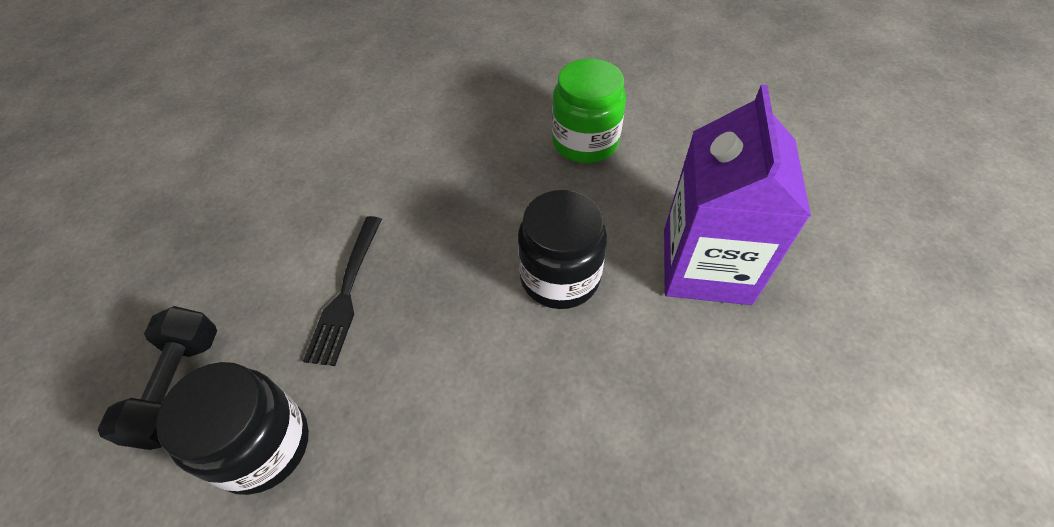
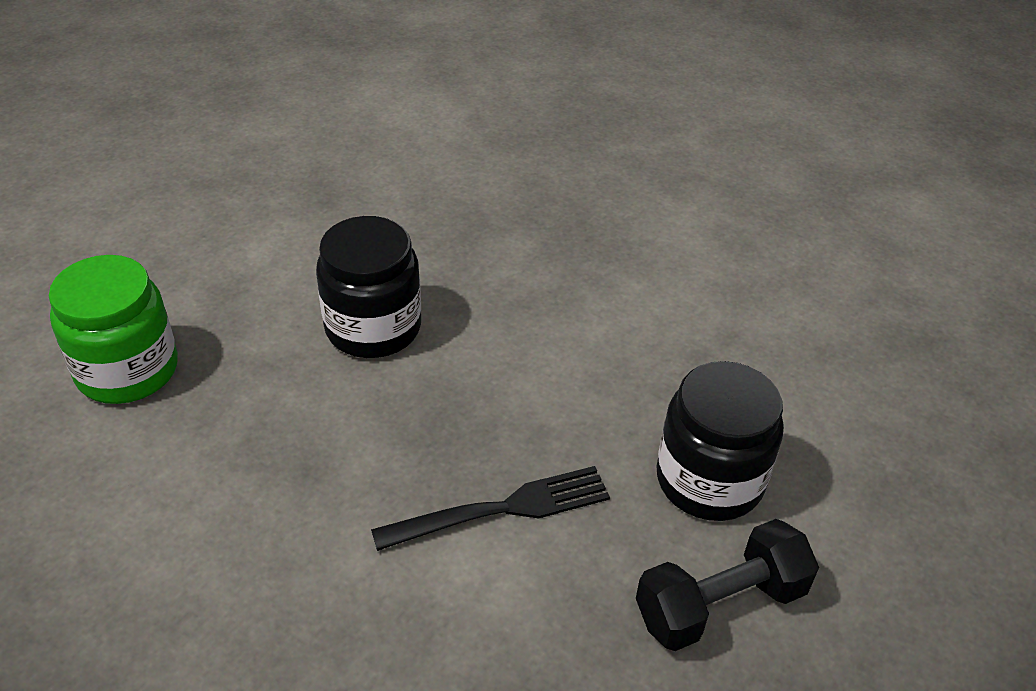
camera: 120 degrees left, 10 degrees down
(706, 265) = (302, 229): purple carton -> none

